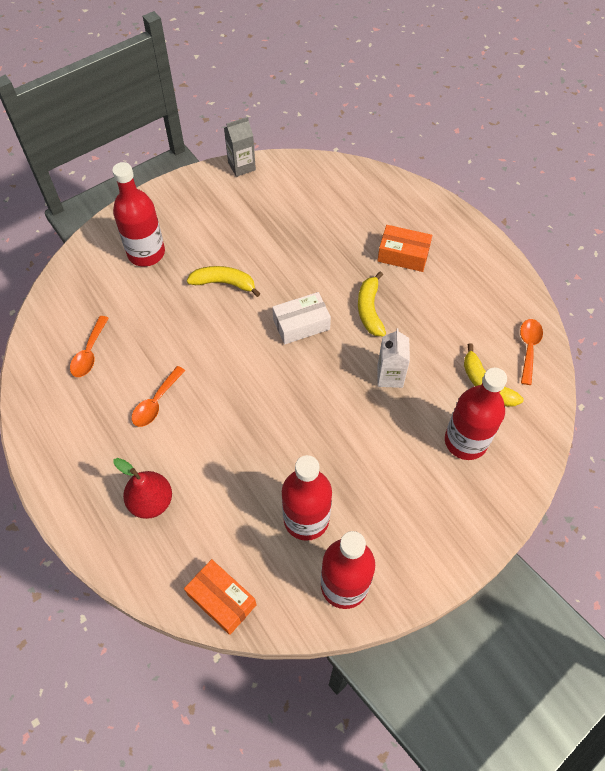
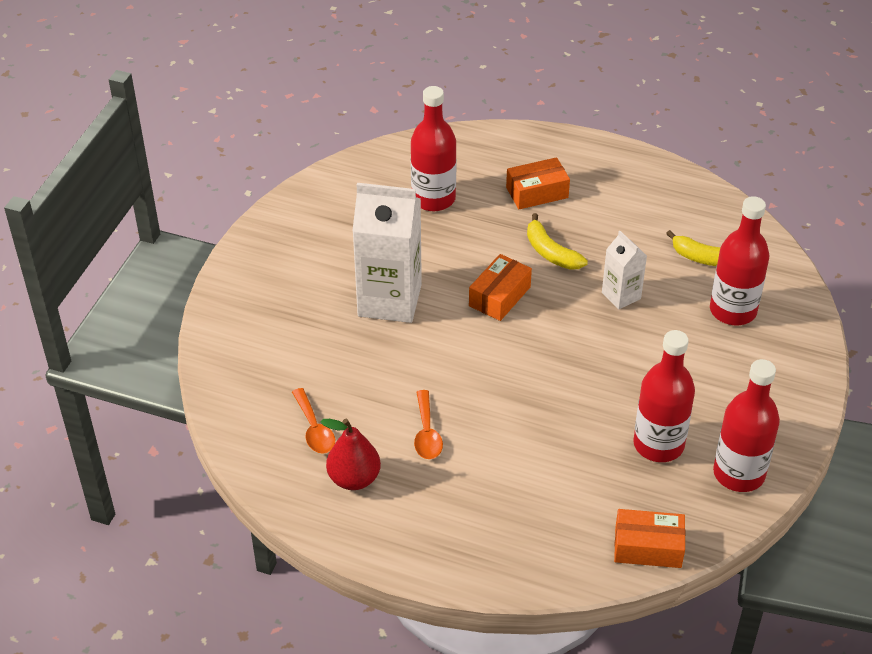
camera: 35 degrees left, 15 degrees down
(146, 253) = (281, 314): red bottle -> red bottle (433, 199)
(151, 501) = (506, 513): red pear -> red pear (354, 479)
(224, 283) = (389, 300): yellow banana -> white carton
(241, 166) = (301, 191): grey carton -> none
(301, 324) = (499, 296): white box -> orange box
(528, 348) = (716, 213): orange spoon -> none

